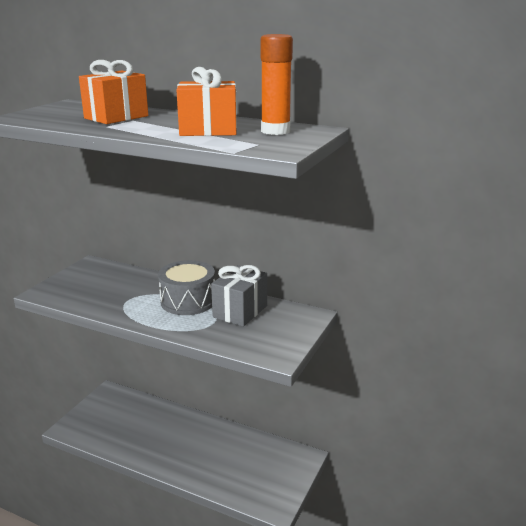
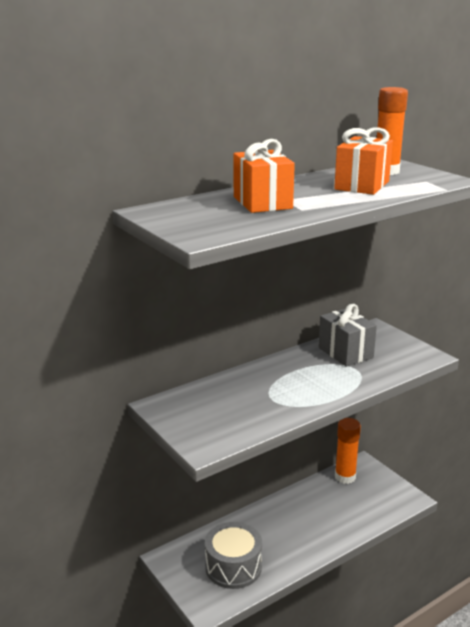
camera: 60 degrees left, 0 degrees up
(188, 301) = (304, 370): grey drum -> grey drum (233, 567)
(274, 451) = (345, 477): none -> orange glue stick

